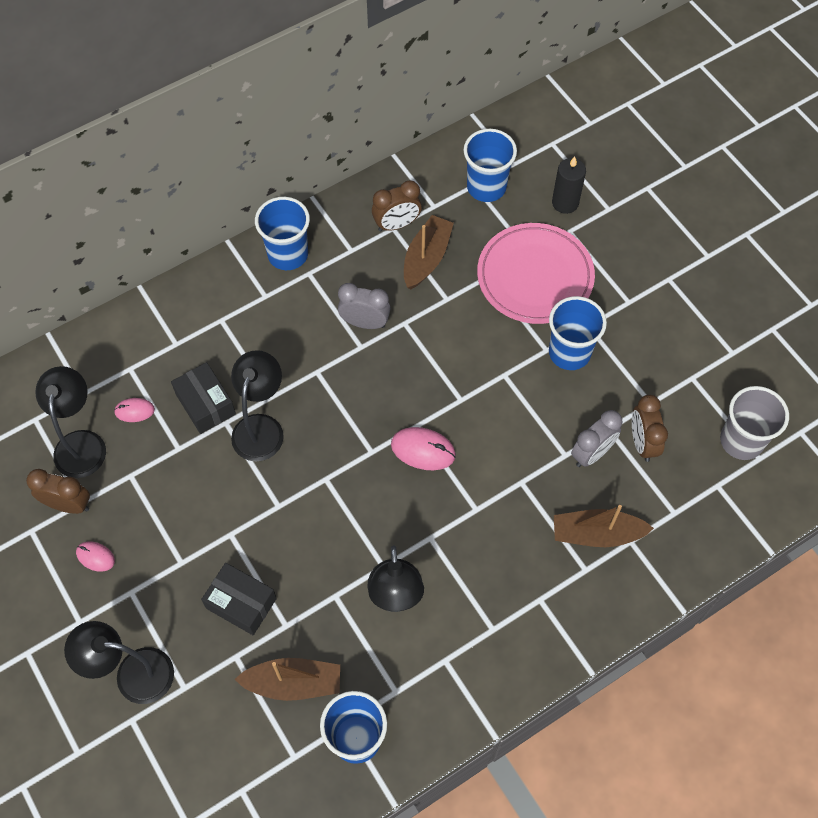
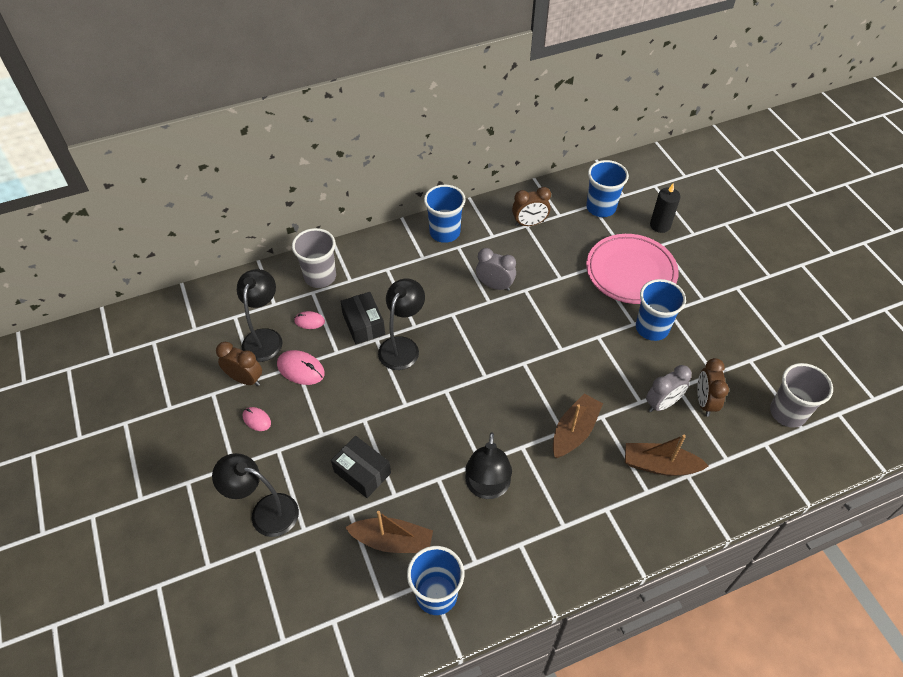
camera: 10 degrees right, 10 degrees down
(135, 344) = (320, 277): none -> grey cup
(423, 450) = (526, 381): pink mouse -> pink mouse (301, 369)
(426, 258) = (548, 248): brown boat -> brown boat (574, 431)

